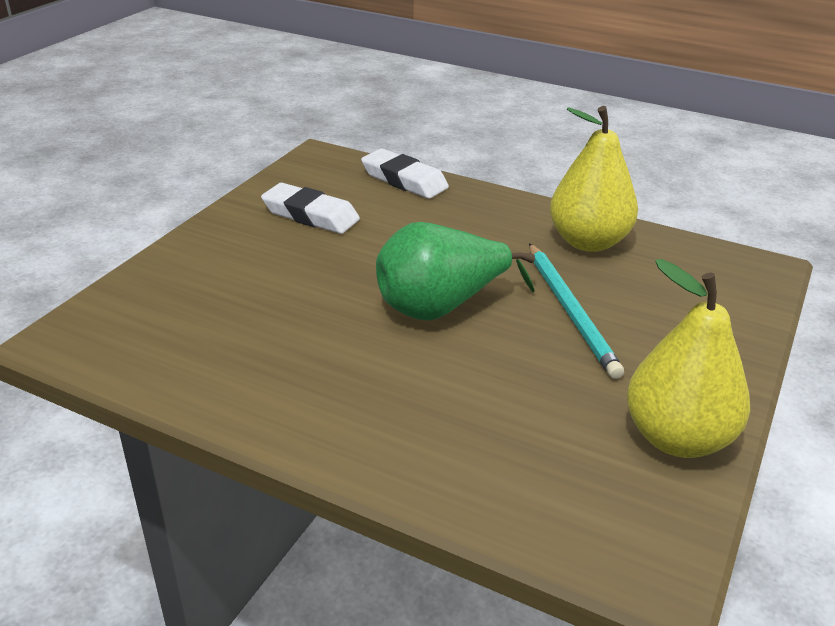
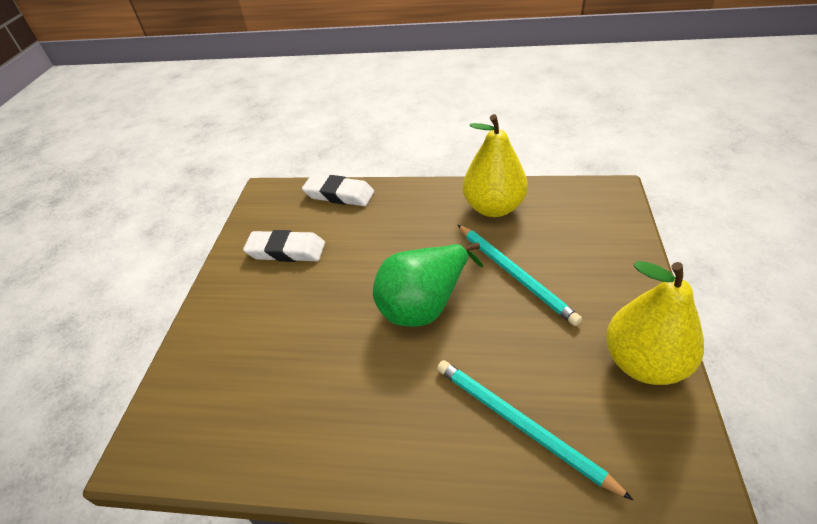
camera: 15 degrees left, 10 degrees up
(481, 444) = (520, 424): none -> turquoise pencil

